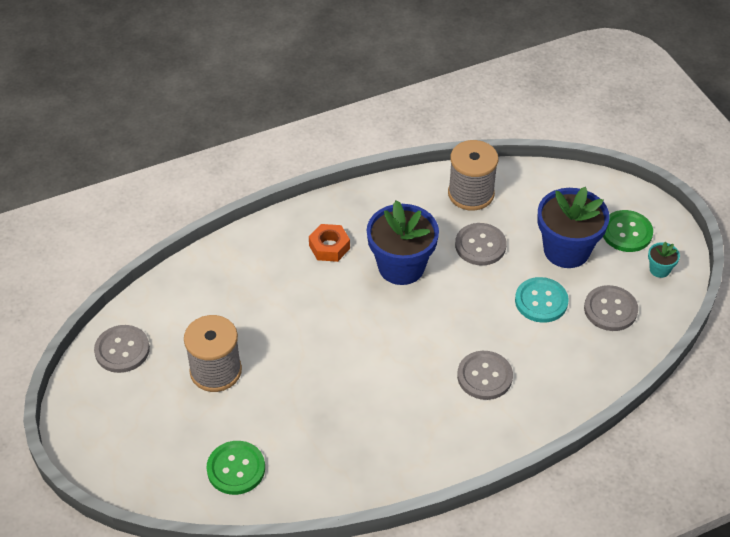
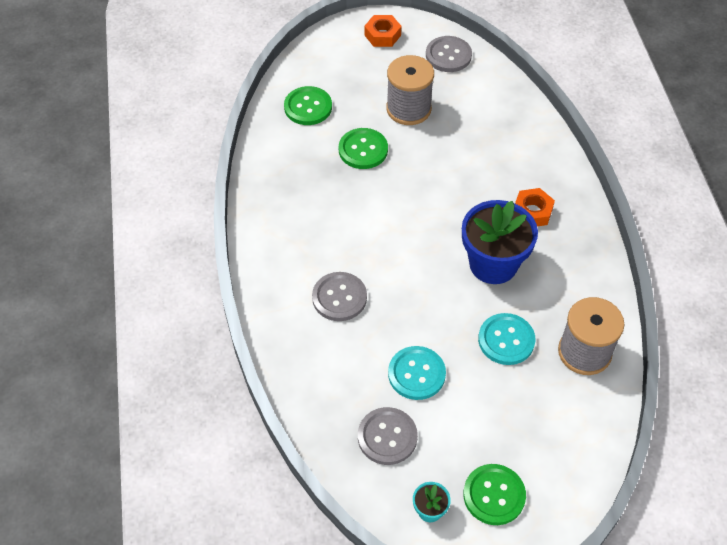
camera: 105 degrees right, 5 degrees up
(98, 421) = (382, 35): none -> orange nut
(288, 400) = (363, 150): none -> green button
(480, 245) = (506, 340): grey button -> turquoise button
(566, 250) = (481, 421): blue flower pot -> none

